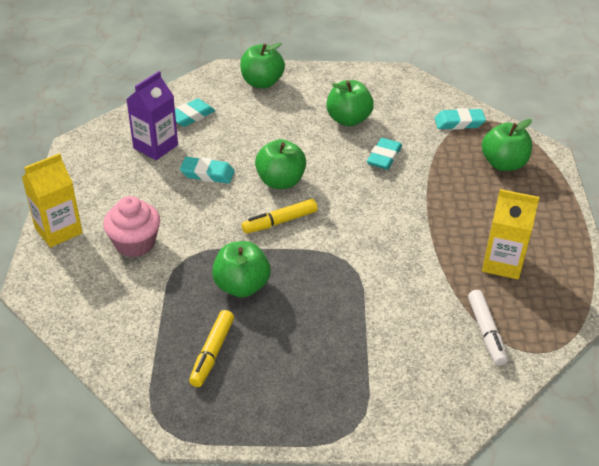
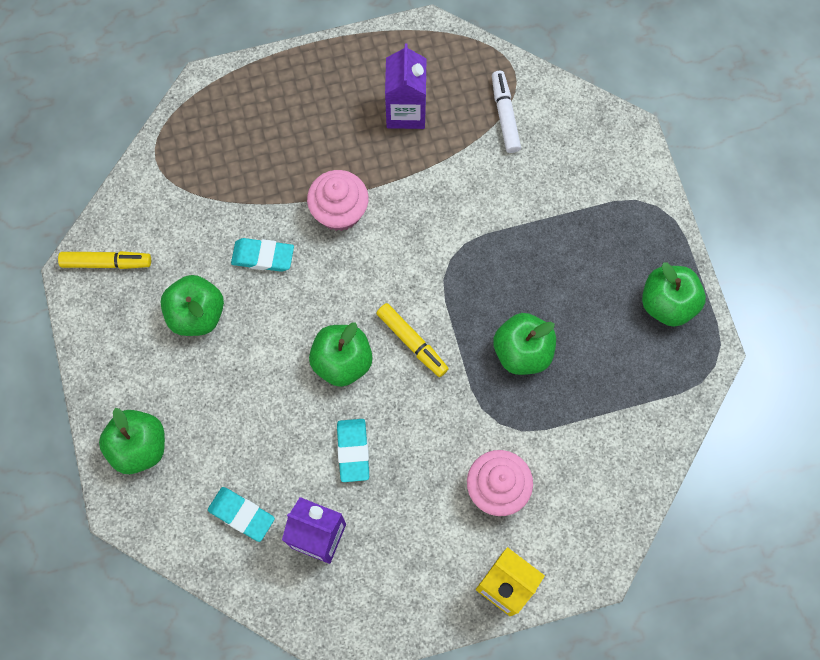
camera: 105 degrees left, 30 degrees up
(212, 353) = (618, 351): yellow marker -> yellow marker (107, 263)
(412, 204) = (339, 211): none -> pink cupcake
(459, 123) = (170, 185): turquoise eraser -> none
(486, 332) = (505, 115): white marker -> white marker turned 75 degrees counterclockwise
(502, 263) = (406, 111): yellow carton -> purple carton
(503, 164) = (239, 127): green apple -> green apple (667, 303)

